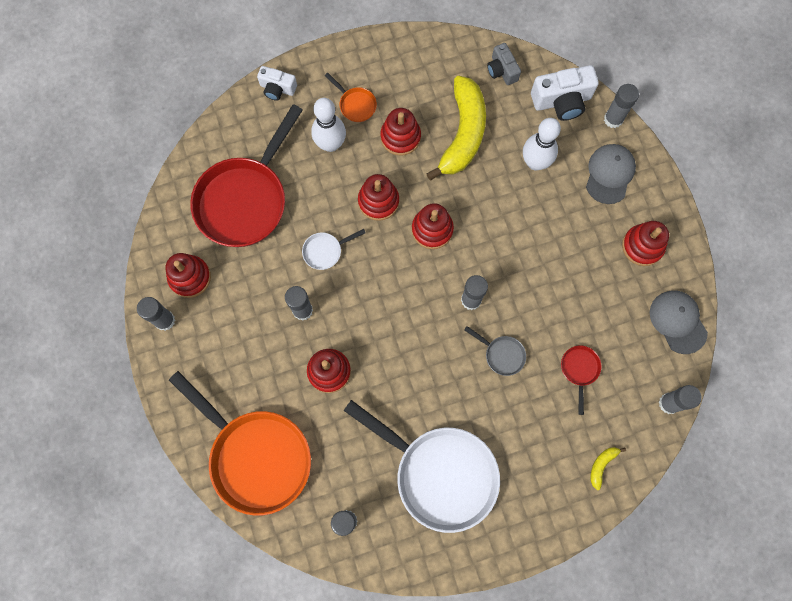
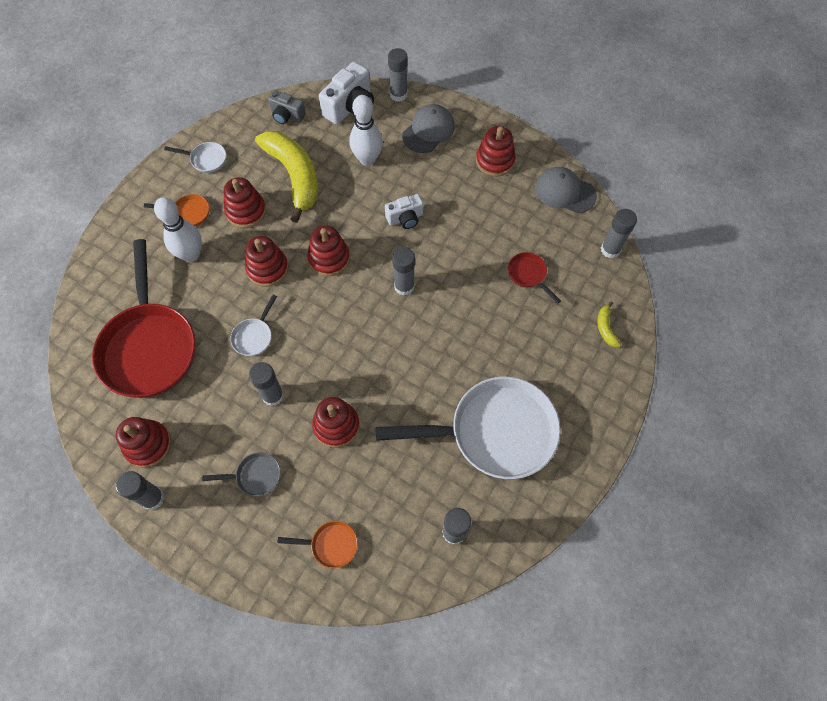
camera: 40 degrees left, 10 degrees down
(255, 456) = (330, 545): orange pan -> orange pan, size x0.41
(277, 88) = (109, 245): white camera -> white camera (405, 218)
(405, 65) = (206, 159): none -> white pan
(501, 354) = (462, 307): grey pan -> grey pan (255, 476)
(609, 174) = (428, 131): grey cap -> grey cap turned 60 degrees clockwise

